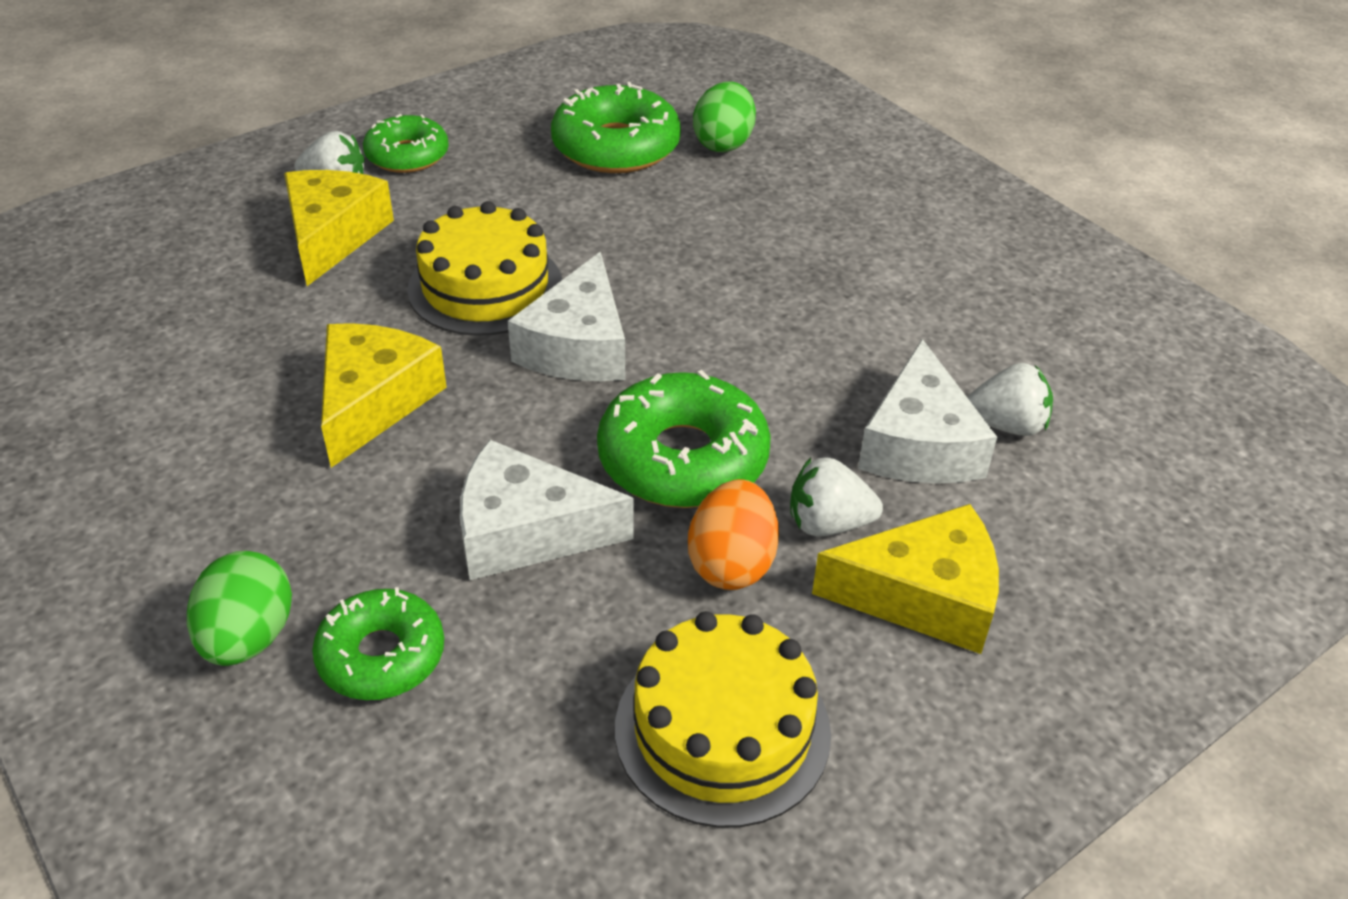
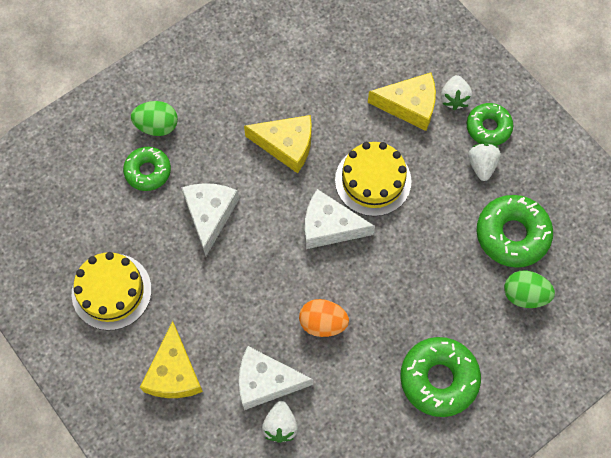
camera: 90 degrees right, 25 degrees up
(683, 459) = (253, 275): green donut -> green donut (438, 379)
(731, 563) = (192, 295): orange egg -> orange egg (323, 323)
(828, 523) = (214, 336): white strawberry -> white strawberry (481, 165)

